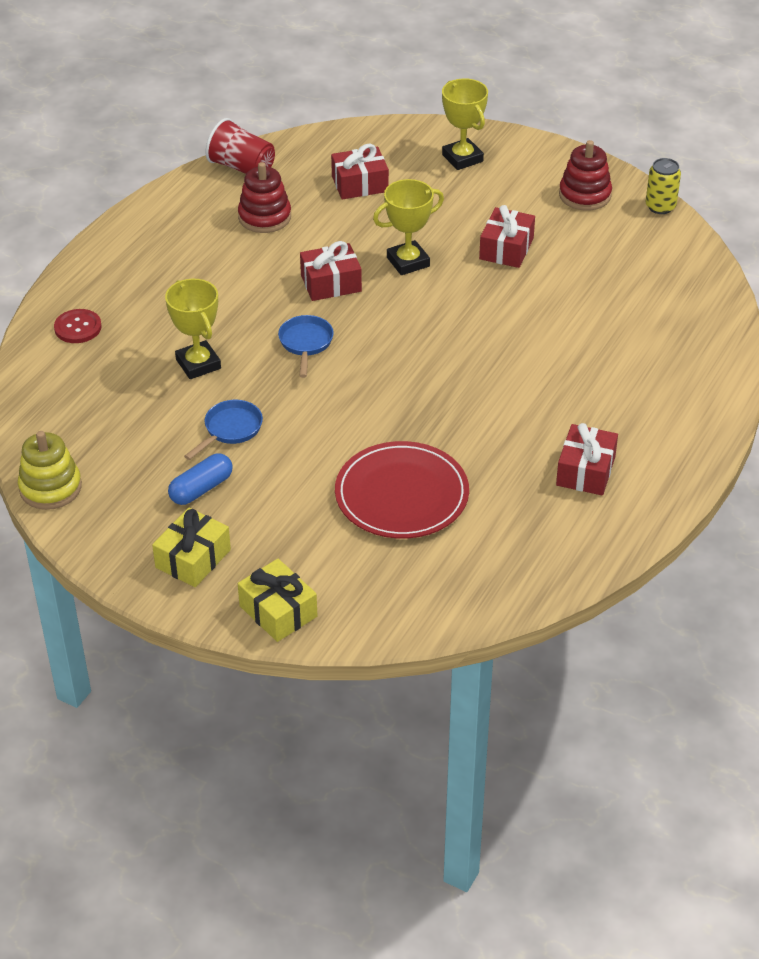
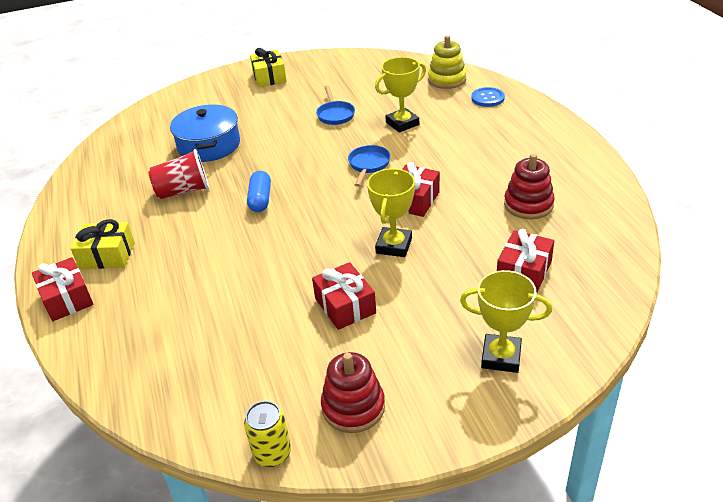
camera: 135 degrees right, 5 degrees down
(50, 488) = (369, 58): yellow stacking toy -> yellow stacking toy (447, 80)
(78, 328) = (487, 98): red button -> blue button
(198, 364) = (402, 123): yellow trophy -> yellow trophy turned 45 degrees counterclockwise
(201, 489) = (307, 93): blue capsule -> blue capsule (260, 199)
(242, 167) = (611, 221): red cup -> red cup (183, 191)
(278, 611) = (206, 86): yellow gift -> yellow gift (107, 255)
(305, 344) = (368, 165): blue pan -> blue pan turned 120 degrees counterclockwise
(401, 494) = (209, 145): red plate -> blue pot
(585, 471) = (117, 214): red gift -> red gift (67, 299)

